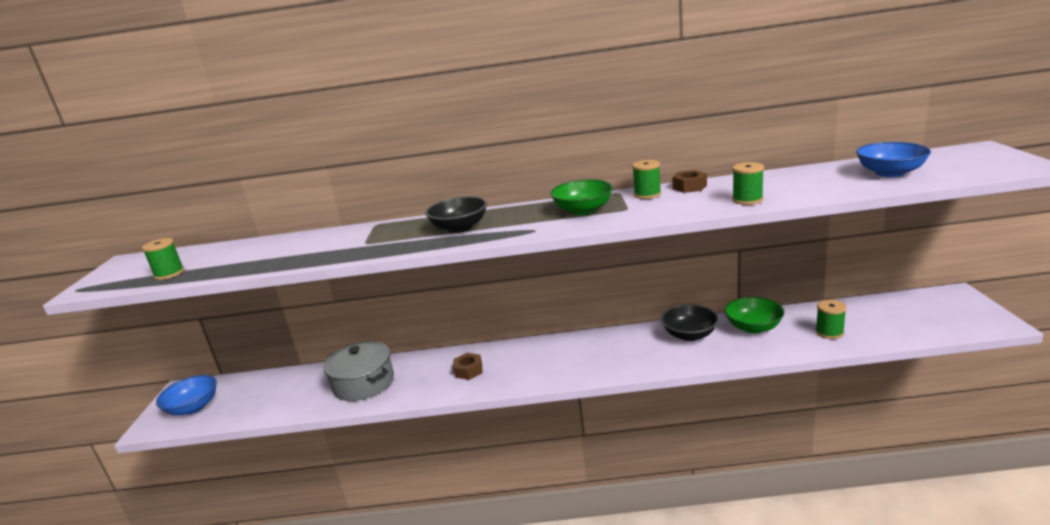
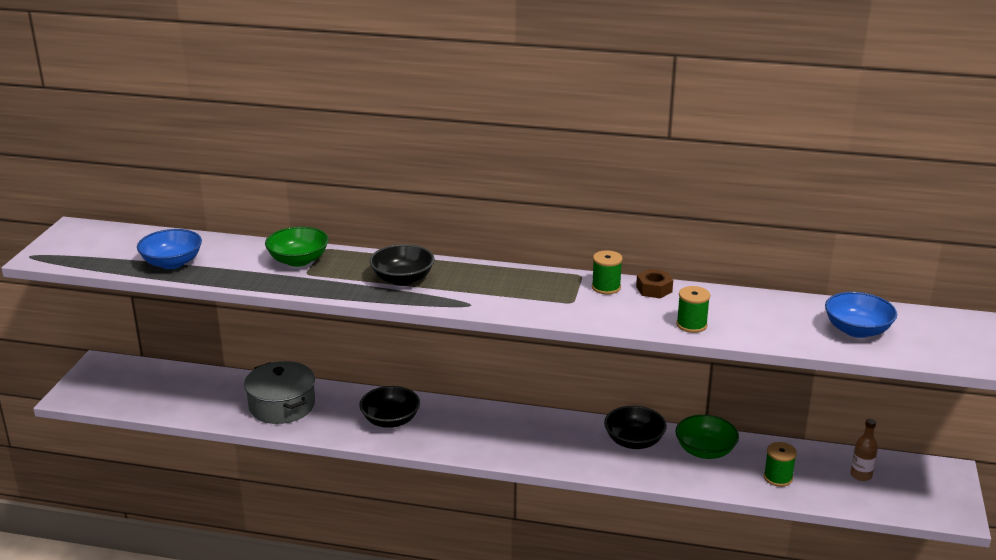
camera: 10 degrees right, 5 degrees up
(169, 274) = (116, 260): green spool -> none
(193, 407) = (110, 387): blue bowl -> blue bowl (172, 263)
(468, 370) = (390, 420): brown nut -> black bowl
(583, 210) = (530, 291): green bowl -> green bowl (298, 260)
(893, 314) = (861, 475): none -> brown bottle

